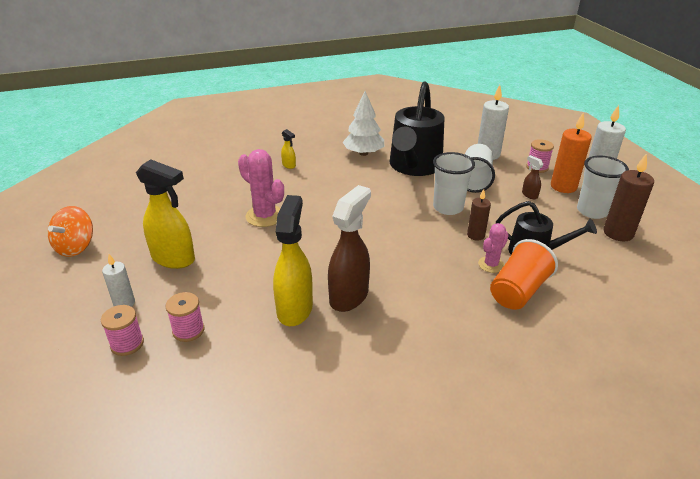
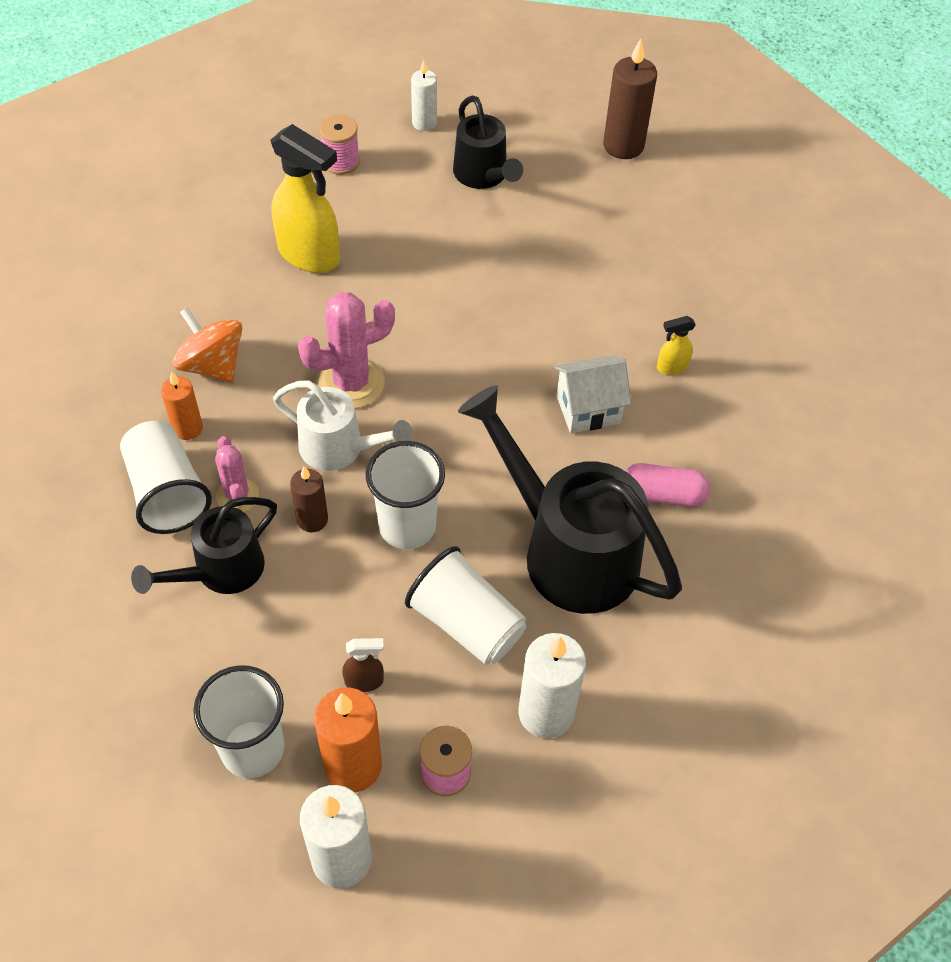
camera: 115 degrees right, 20 degrees up
(76, 247) = (567, 99): orange spinning top -> orange spinning top (212, 365)
(127, 344) = (355, 116): pink spool -> none
(174, 259) = (483, 176): yellow spray bottle -> black watering can
(265, 216) = (528, 288): pink cactus -> pink cactus (351, 383)
(334, 179) = (588, 409): none -> white house
(349, 296) = (293, 312): brown spray bottle -> none
(363, 153) = (662, 494): white tree -> pink capsule
(427, 241) = (340, 449): none -> white watering can
(472, 302) = (188, 428): none -> orange candle
(518, 291) = (167, 492): orange cup -> white cup
(618, 233) = (174, 736): brown candle -> brown candle (623, 146)

